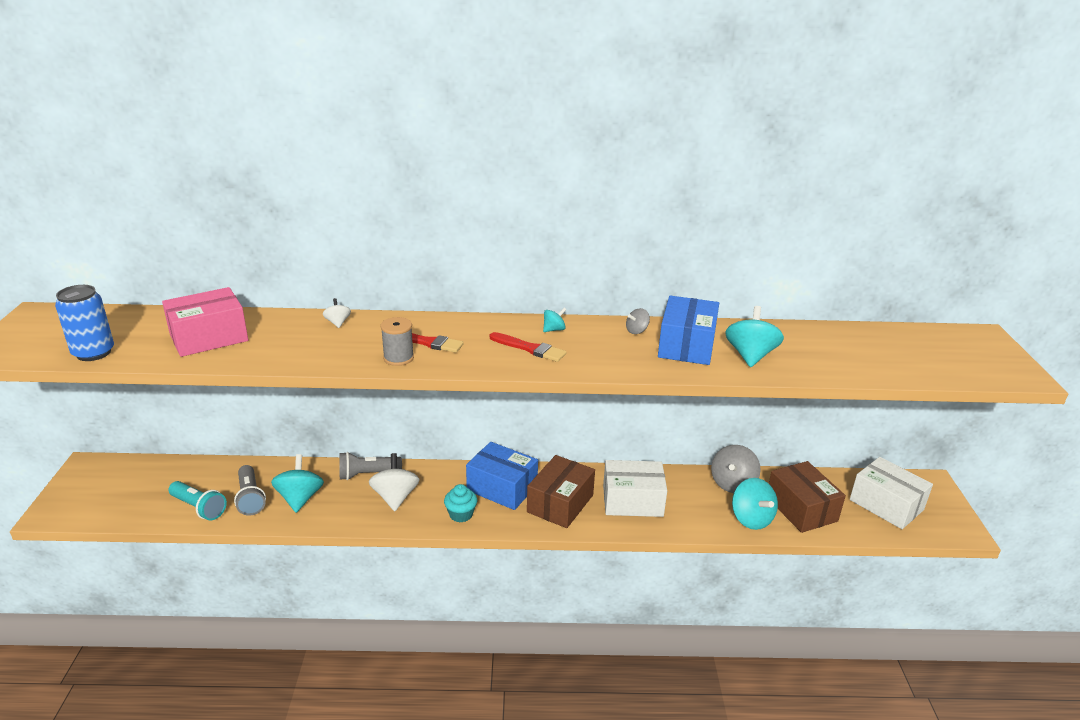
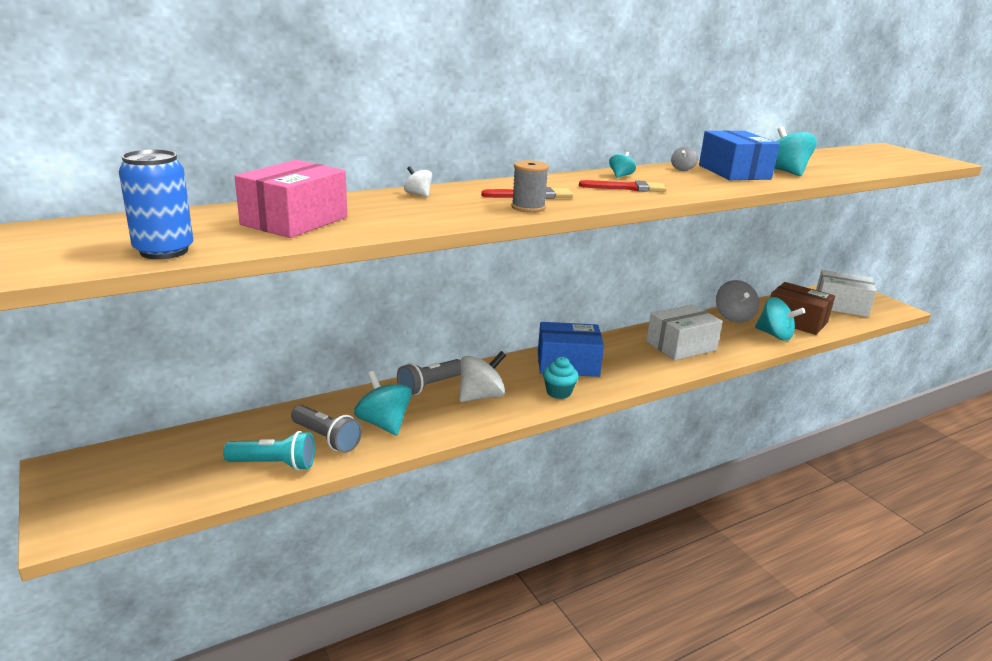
camera: 30 degrees left, 5 degrees down
(395, 497) = (481, 396): white spinning top -> white spinning top turned 90 degrees clockwise
(560, 503) = (629, 362): brown box -> none

